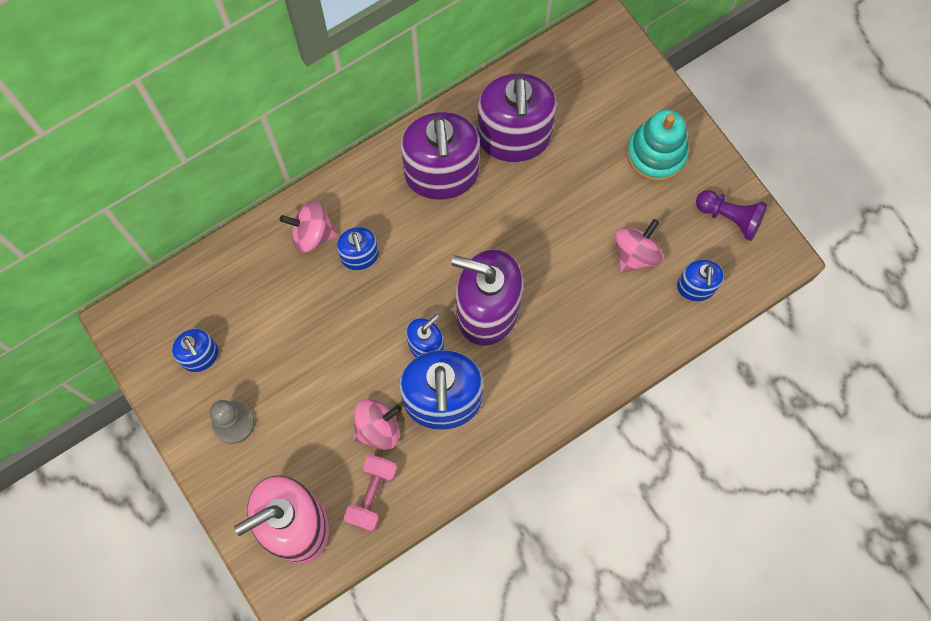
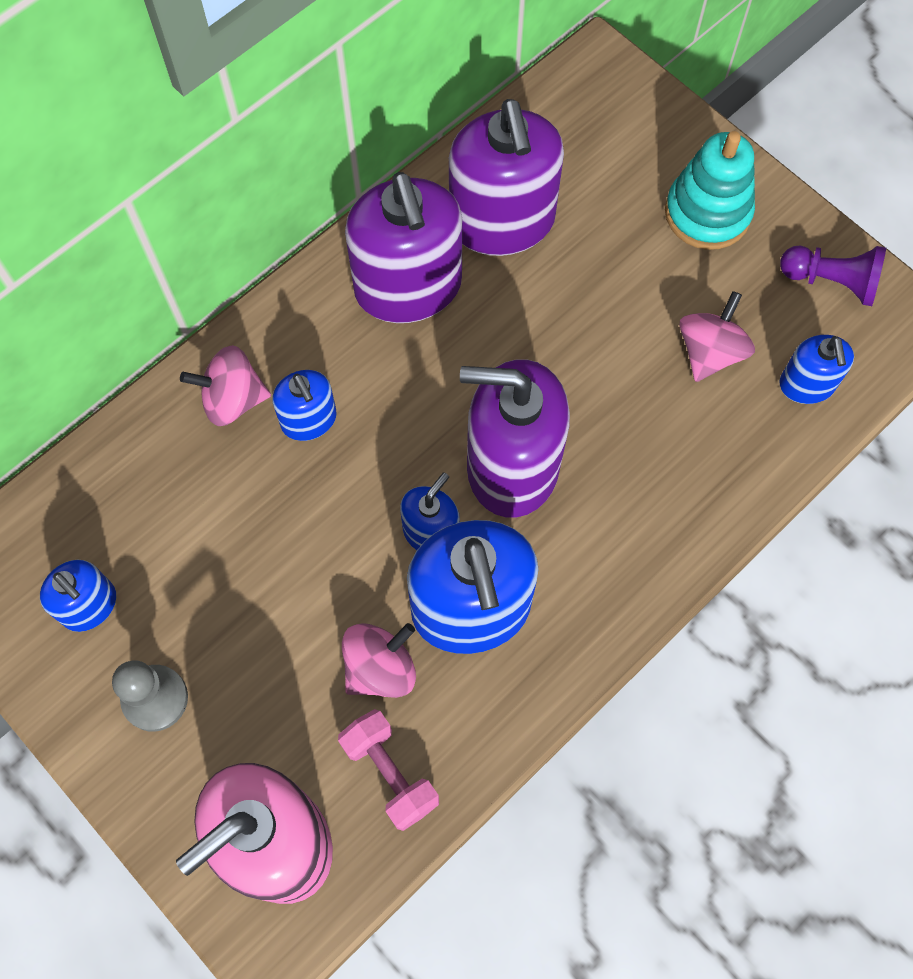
camera: 10 degrees left, 5 degrees down
(372, 495) = (390, 773): pink dumbbell -> pink dumbbell turned 45 degrees counterclockwise

